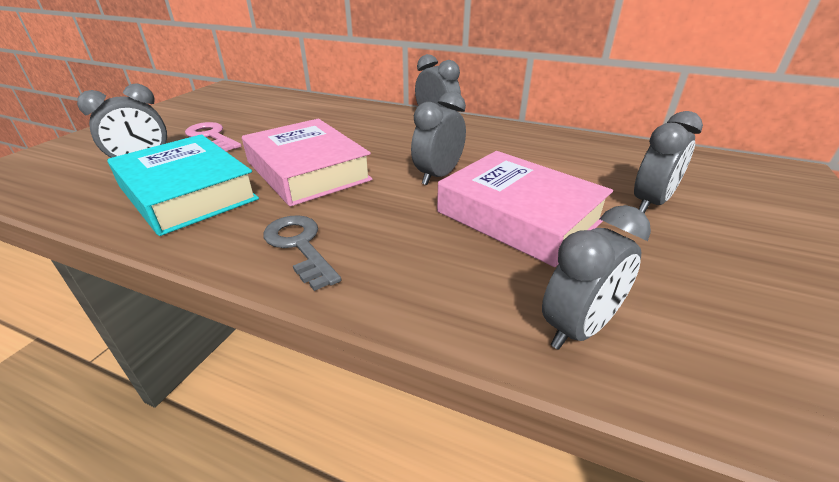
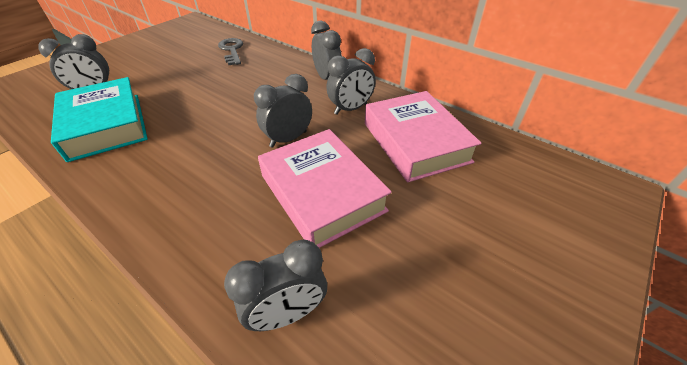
camera: 15 degrees right, 10 degrees up
(211, 136) = (152, 71): pink key -> none
(299, 246) = (147, 190): grey key -> grey key (232, 50)
(308, 171) = (197, 117): pink book -> pink book (415, 142)
(650, 203) = (444, 201): grey clock -> grey clock (350, 109)

